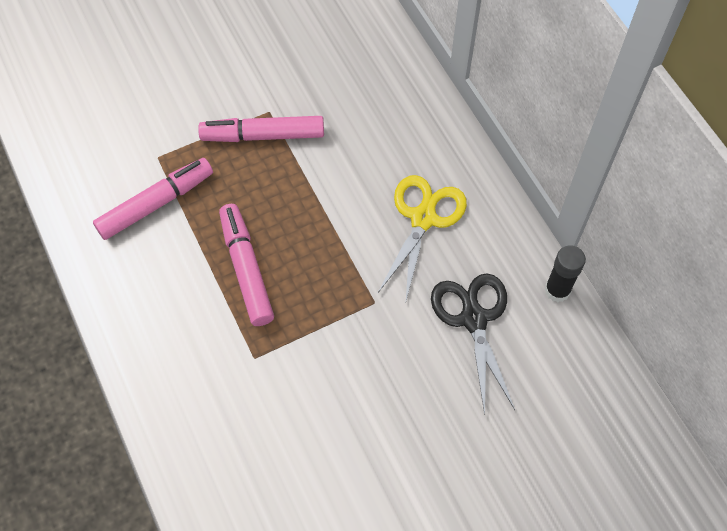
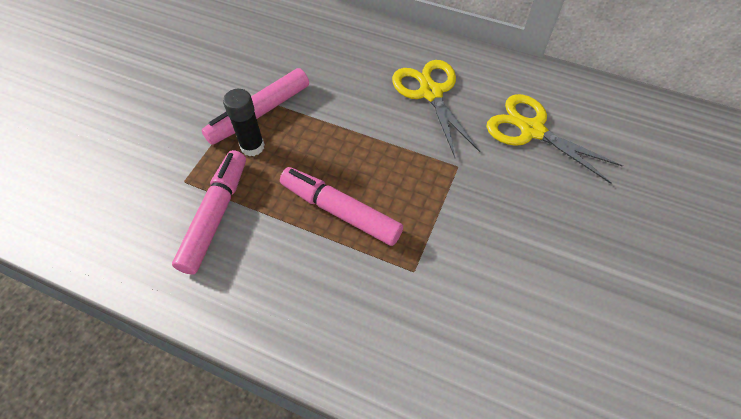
camera: 40 degrees left, 5 degrees down
(473, 319) = (532, 130): black scissors -> yellow scissors
(557, 290) = (559, 79): black glue stick -> black glue stick (252, 146)

